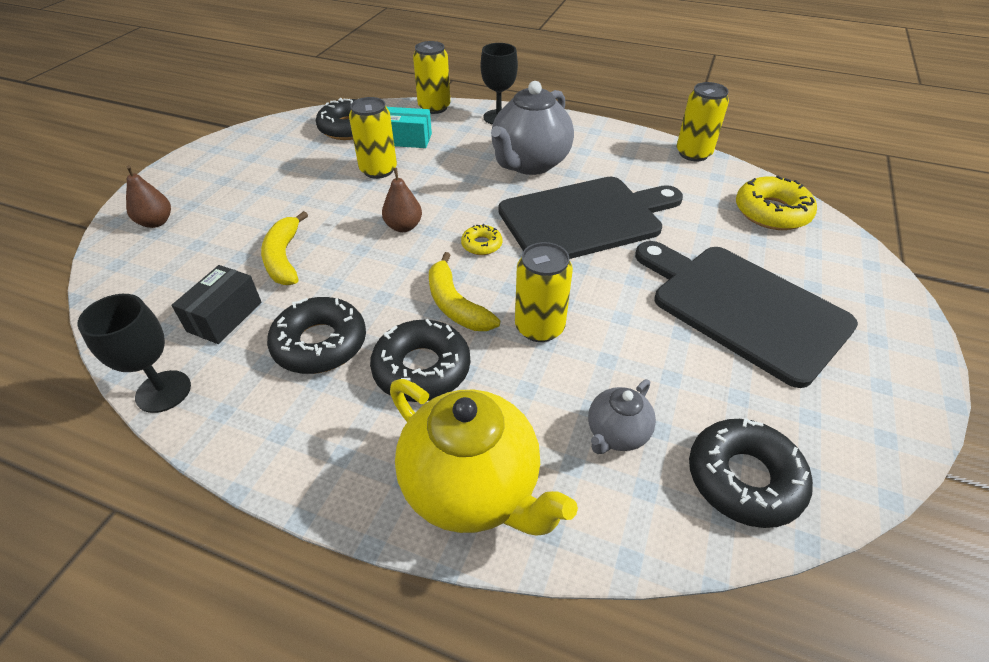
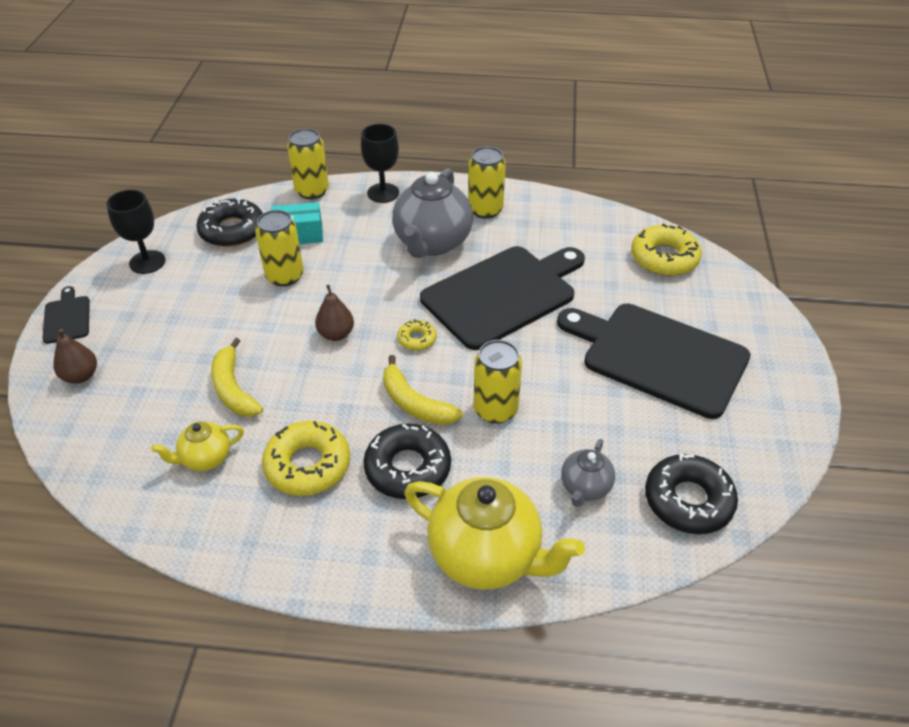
camera: 15 degrees left, 0 degrees up
(163, 391) = (185, 539): black goblet -> black goblet (147, 262)
(173, 174) = (67, 318): none -> black cutting board
(225, 317) = (205, 458): black box -> yellow teapot
(320, 343) = (308, 465): black donut -> yellow donut
(693, 153) = (582, 206): yellow can -> yellow can (485, 210)

